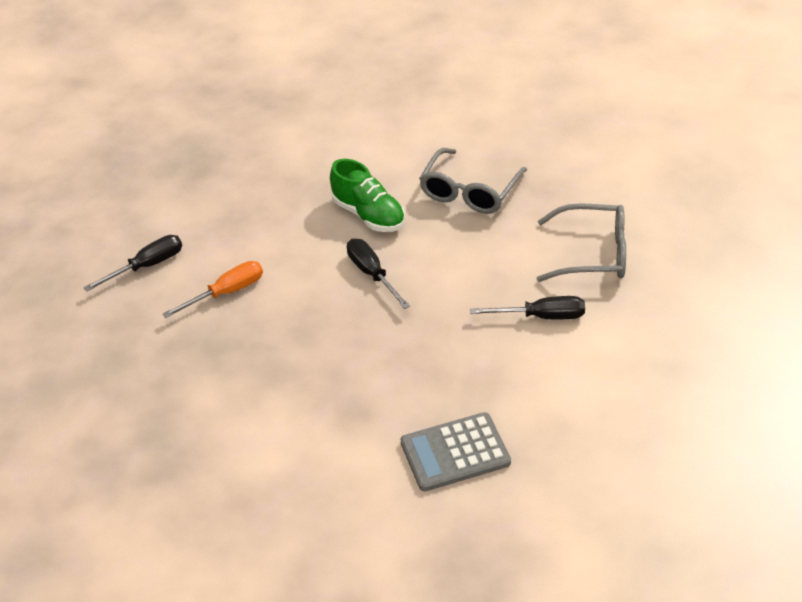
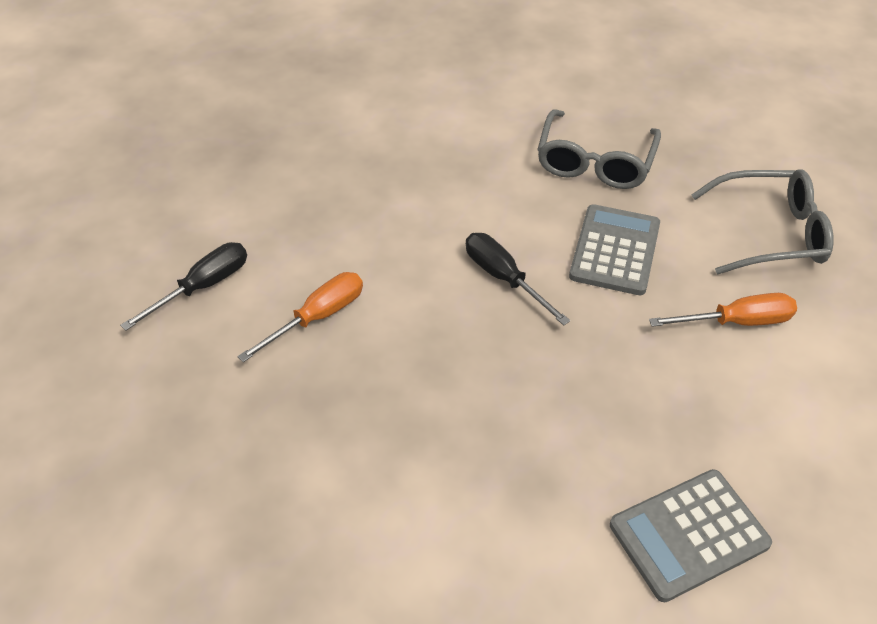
camera: 10 degrees left, 5 degrees up
(368, 215) = (478, 199): green shoe -> none
(464, 259) = (615, 250): none -> grey calculator
(541, 316) = (736, 321): black screwdriver -> orange screwdriver

